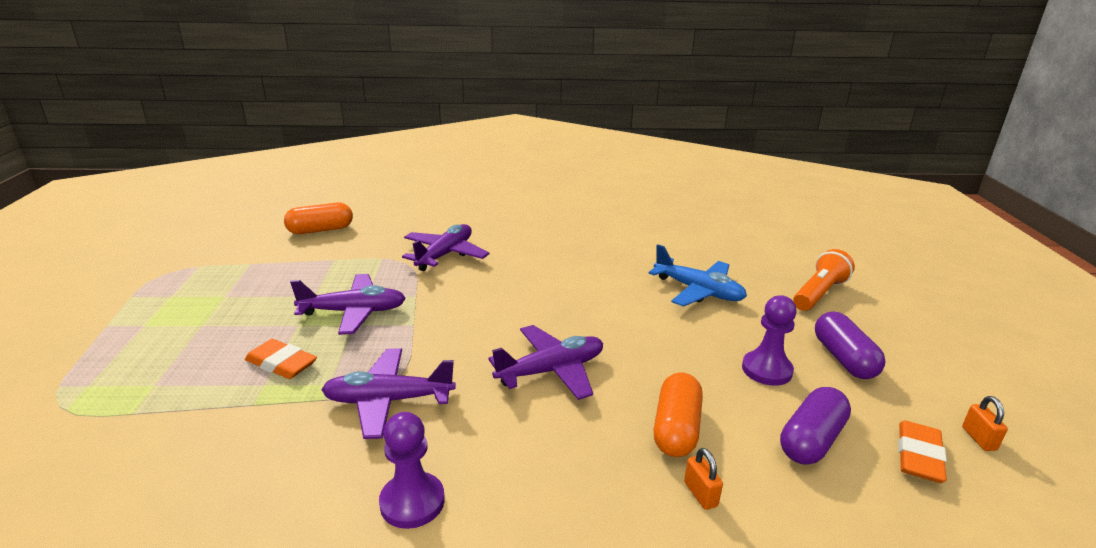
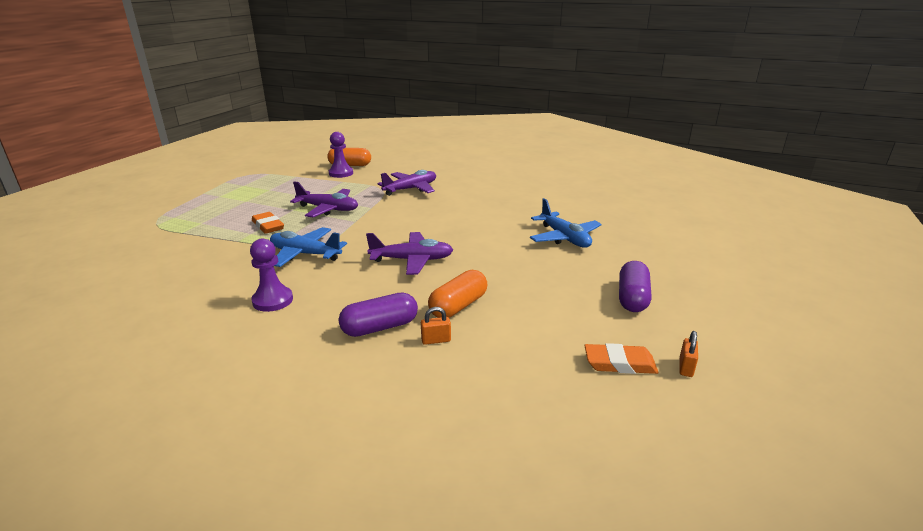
camera: 25 degrees right, 0 degrees up
(388, 401) = (305, 254): purple plane -> blue plane
(700, 494) = (436, 340): orange padlock -> orange padlock turned 75 degrees clockwise
(766, 370) = (561, 291): purple pawn -> purple pawn (341, 173)
(811, 440) = (546, 334): purple capsule -> purple capsule (380, 327)
(819, 293) = (663, 257): orange flashlight -> none
(919, 456) = (619, 363): orange eraser -> orange eraser turned 45 degrees clockwise

